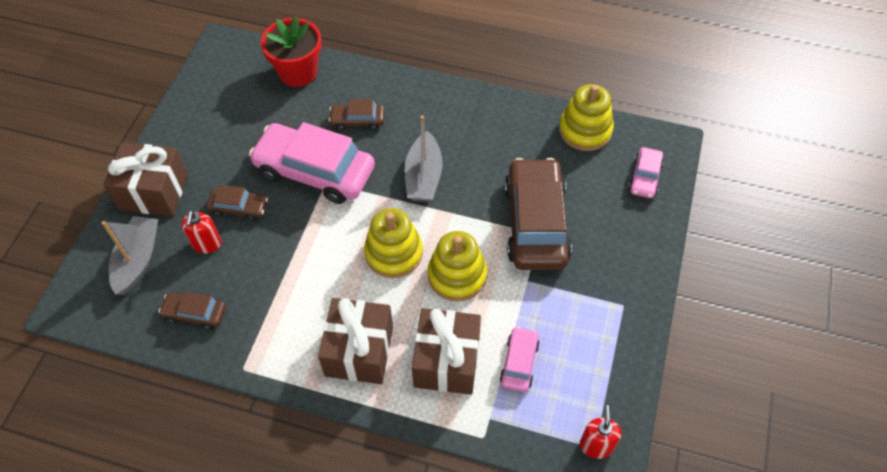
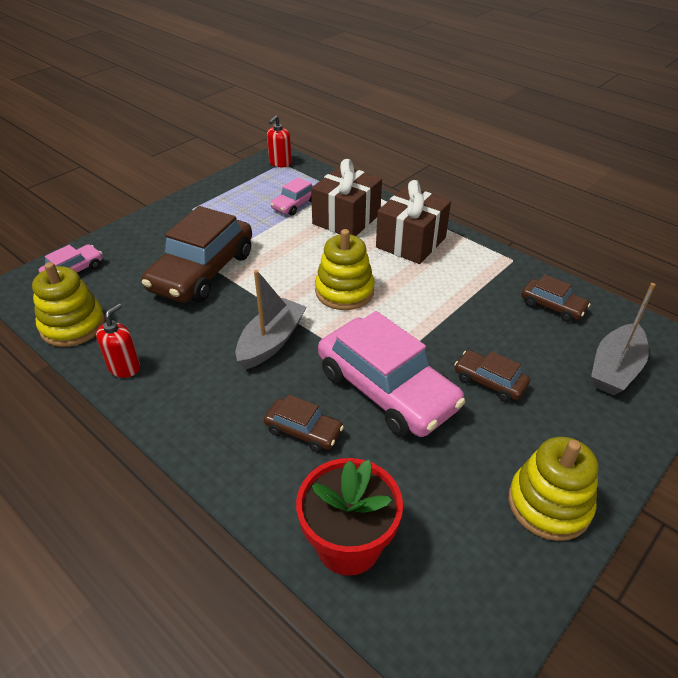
camera: 155 degrees left, 15 degrees down
(154, 192) = (598, 437): brown gift -> none
(207, 244) = (534, 359): red soap dispenser -> red soap dispenser (124, 367)
(457, 275) = (300, 260): yellow stacking toy -> yellow stacking toy (549, 504)

